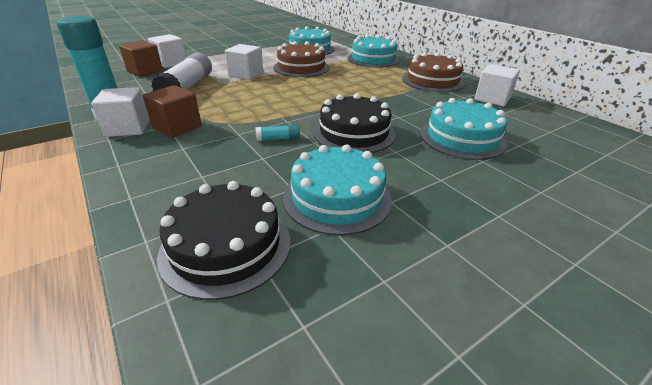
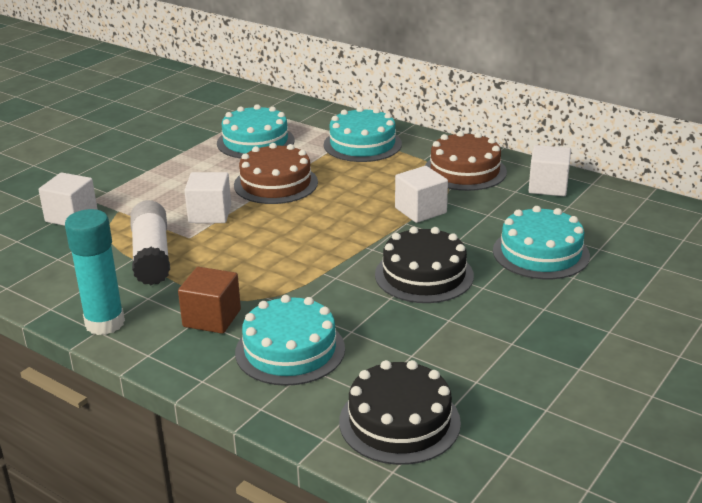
camera: 20 degrees left, 5 degrees down
(128, 128) = (152, 335): white cube -> white cube (420, 210)
(145, 71) = (52, 241): brown cube -> none
(278, 139) = (347, 304): turquoise glue stick -> none
(337, 198) = (461, 353): turquoise cake -> turquoise cake (290, 350)

